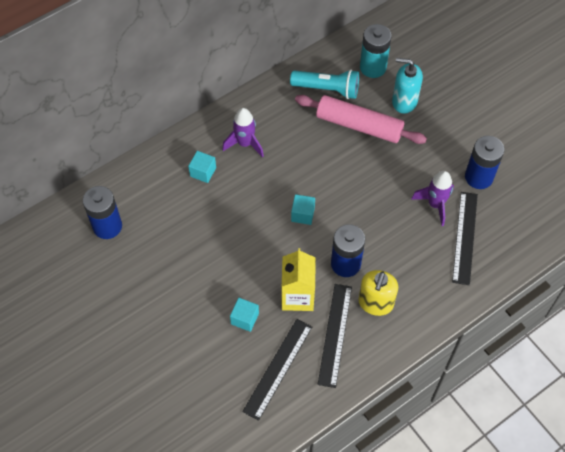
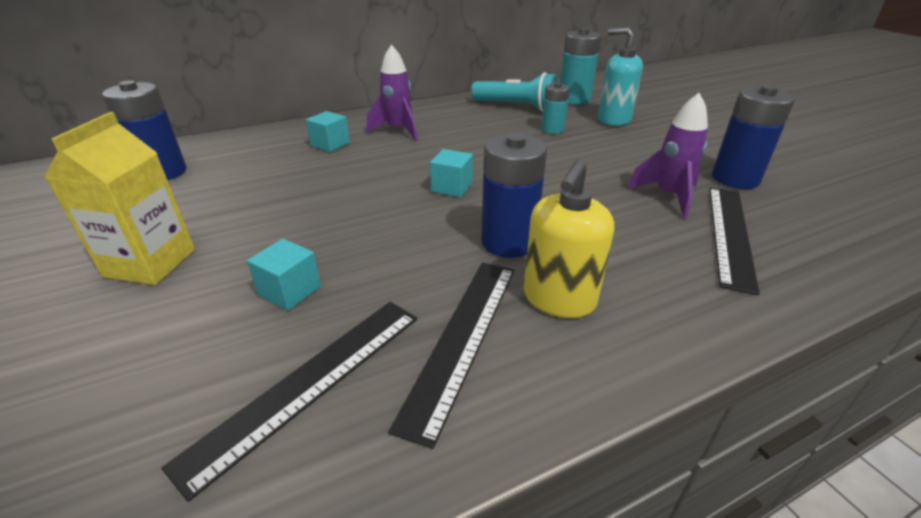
camera: 10 degrees right, 25 degrees down
(297, 296) = (406, 272): yellow carton -> yellow carton (150, 263)
(359, 125) = (552, 129): pink rolling pin -> turquoise battery

